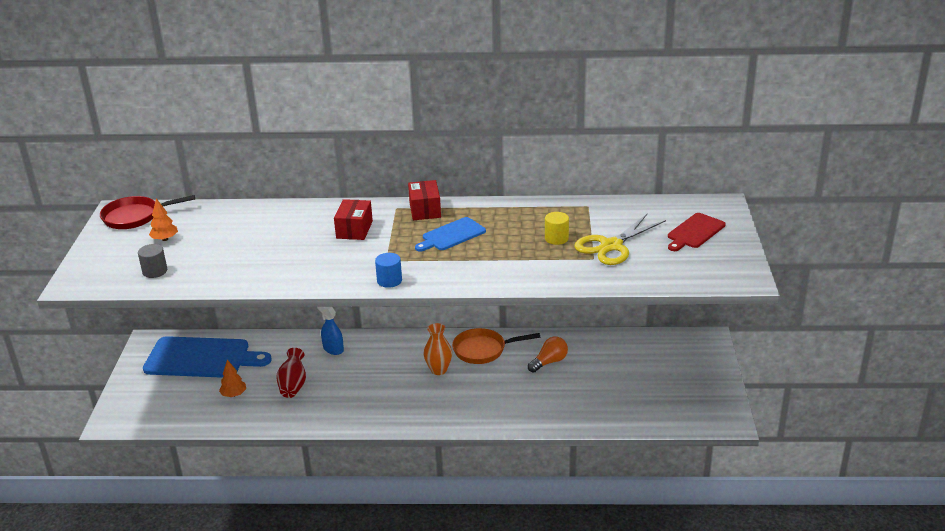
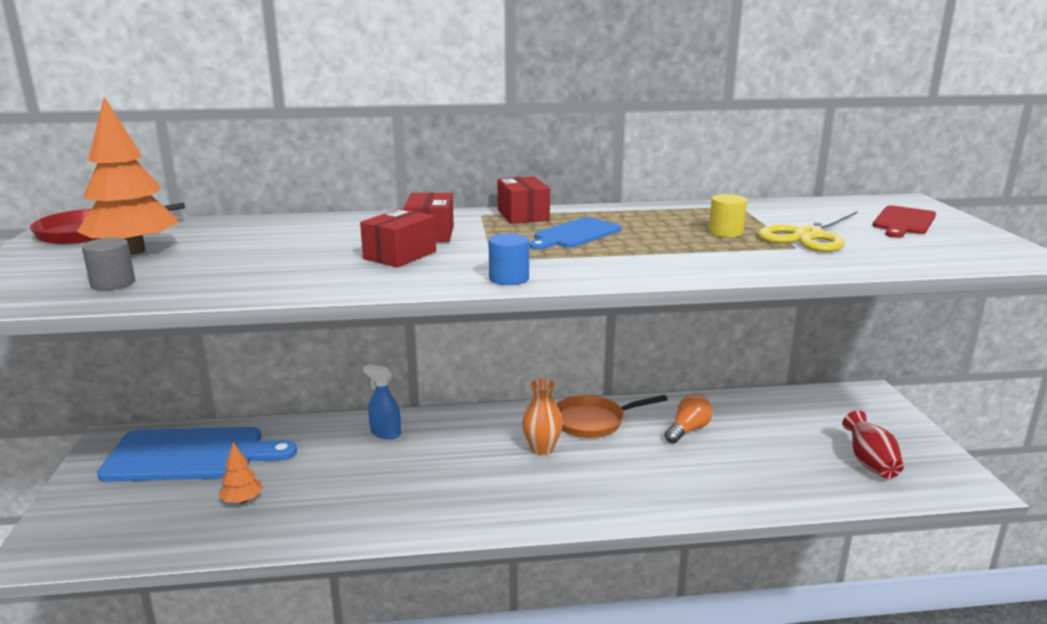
camera: 10 degrees left, 10 degrees down
(165, 239) = (134, 251): orange tree -> orange tree, size x2.05
(293, 385) = (334, 481): red vase -> red vase (870, 463)
(329, 252) = (400, 255): none -> red box

